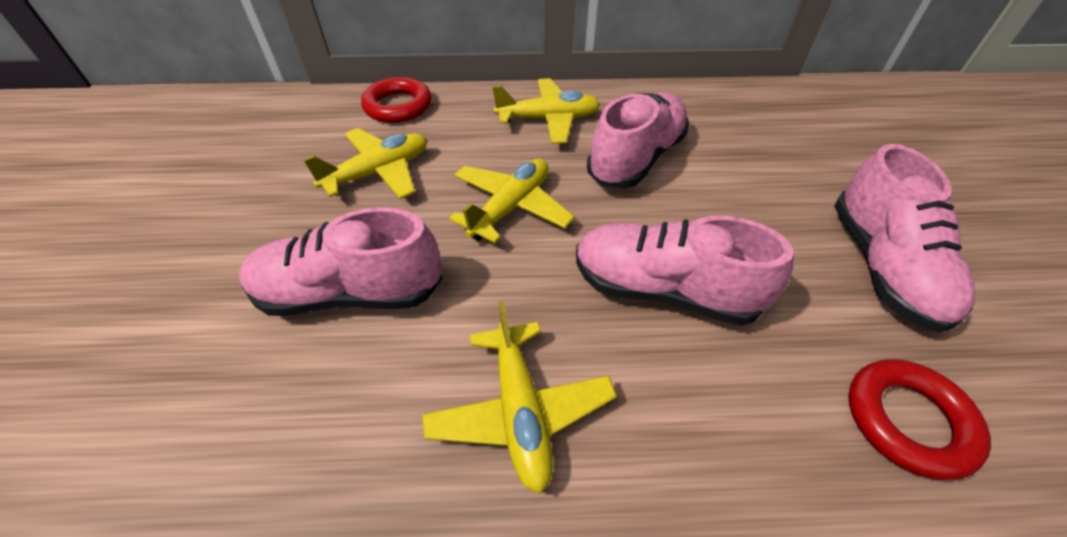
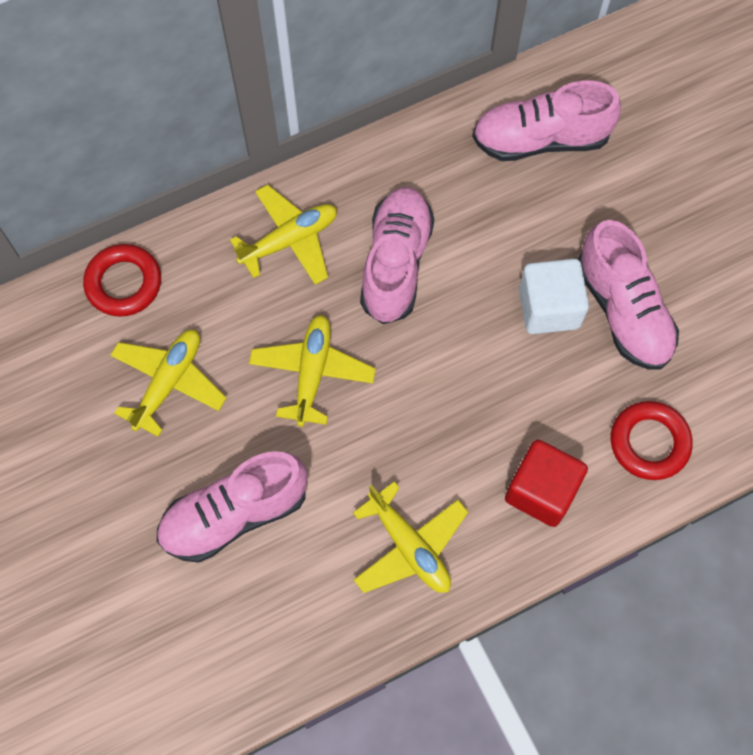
camera: 25 degrees left, 20 degrees up
(664, 290) = (469, 405): pink shoe -> pink shoe (540, 139)
(728, 418) = (541, 491): none -> red cube
(789, 236) = (549, 308): none -> white cube

